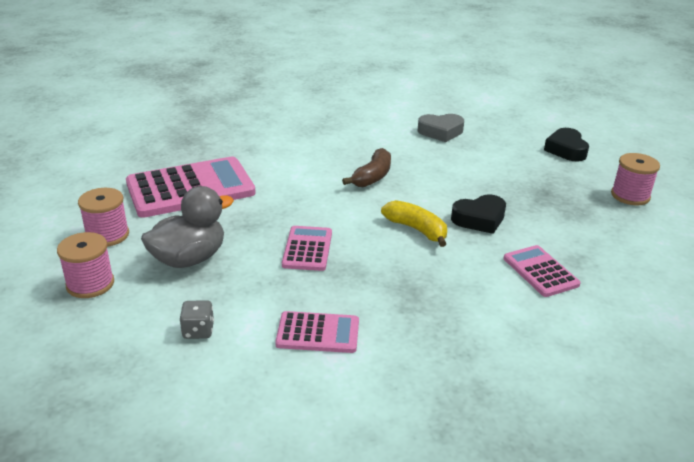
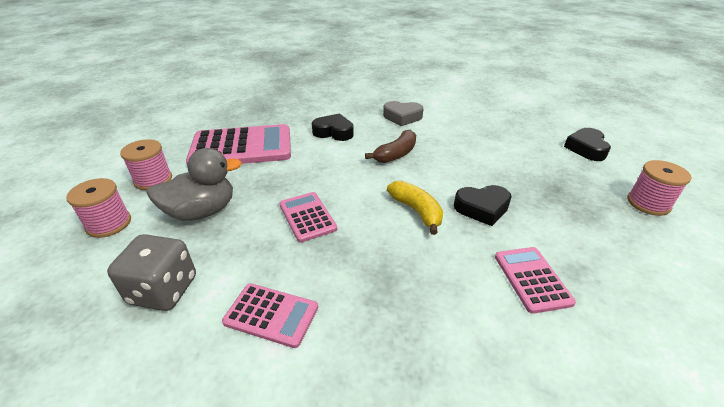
camera: 15 degrees right, 5 degrees up
(198, 331) = (163, 290): grey dice -> grey dice, size x1.85
(291, 160) = (334, 132): none -> black heart
(307, 249) = (307, 217): pink calculator -> pink calculator turned 45 degrees counterclockwise
(440, 132) = (471, 121): grey heart -> grey heart (402, 117)

